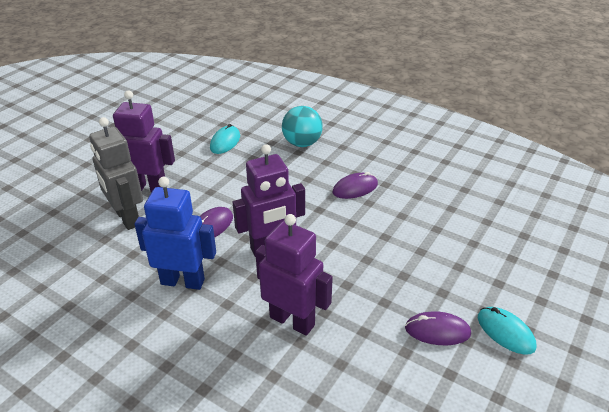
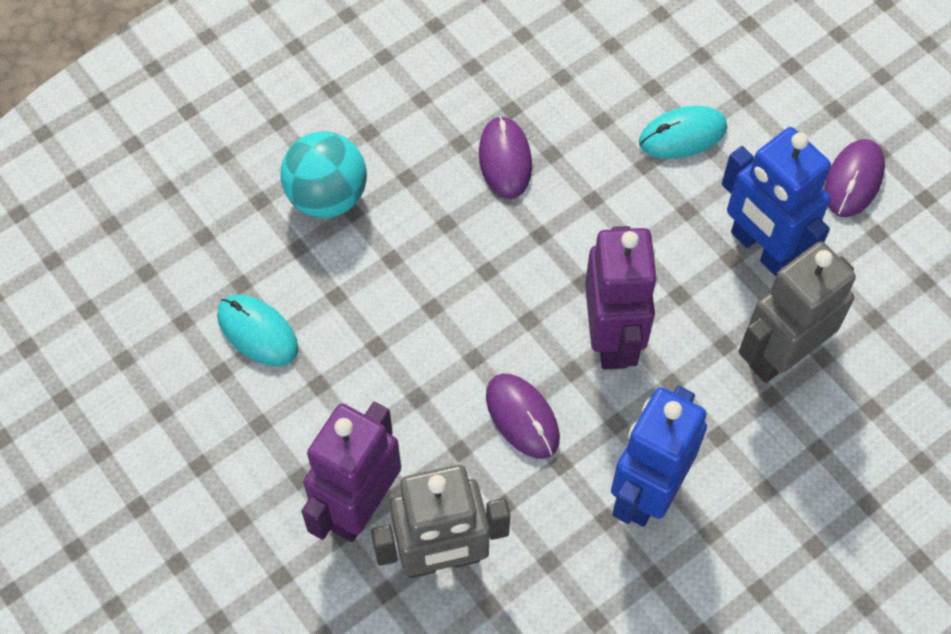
camera: 70 degrees left, 25 degrees up
(292, 321) = (781, 354): purple robot -> grey robot
(360, 296) = (761, 248): none -> blue robot
(505, 332) = (879, 103): turquoise mouse -> turquoise mouse (682, 135)

